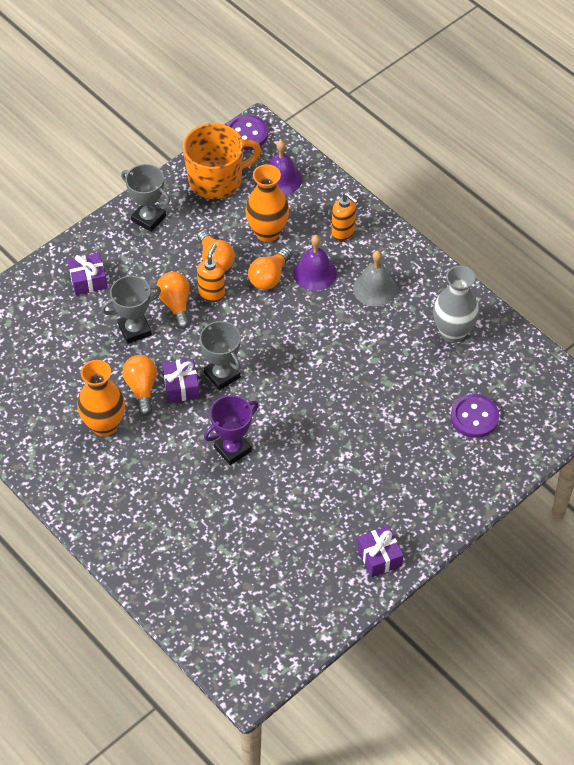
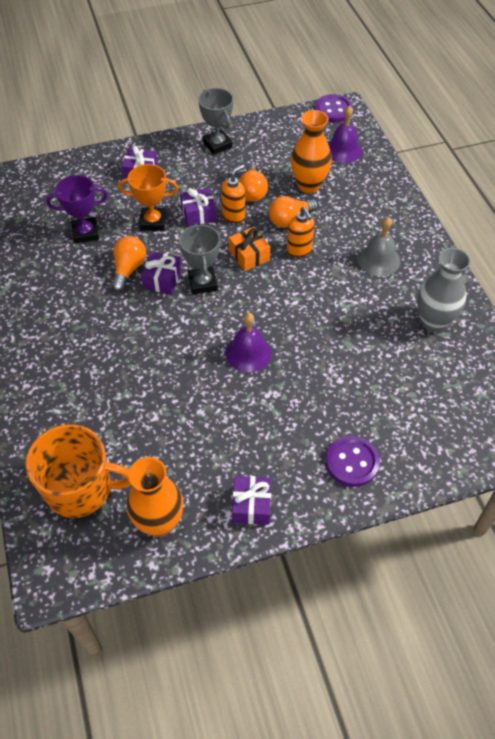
camera: 25 degrees right, 0 degrees up
(104, 425) = (79, 287): orange vase -> orange vase (159, 522)
(135, 330) = (153, 222): grey trophy -> orange trophy
(175, 304) = (199, 214): orange light bulb -> purple gift
(216, 180) = (289, 134): orange mug -> orange mug (80, 488)
(232, 449) = (173, 348): purple trophy -> purple trophy (85, 233)
(250, 330) = (249, 256): none -> orange gift
(315, 273) = (332, 229): purple bell -> purple bell (248, 353)
(343, 232) = (374, 206): orange soap dispenser -> orange soap dispenser (299, 251)
(474, 417) = (417, 406): purple button -> purple button (352, 462)

